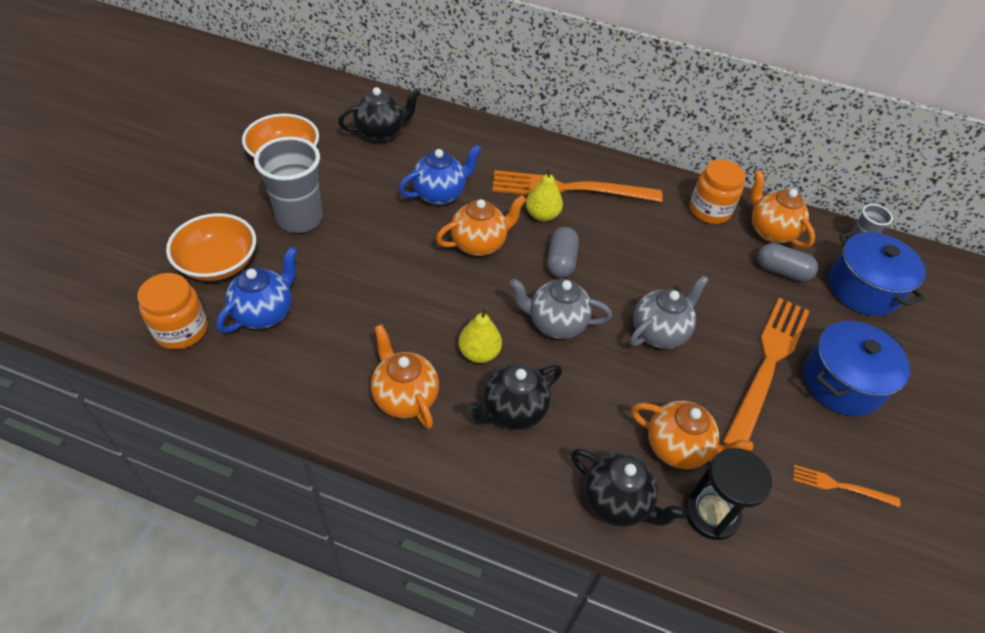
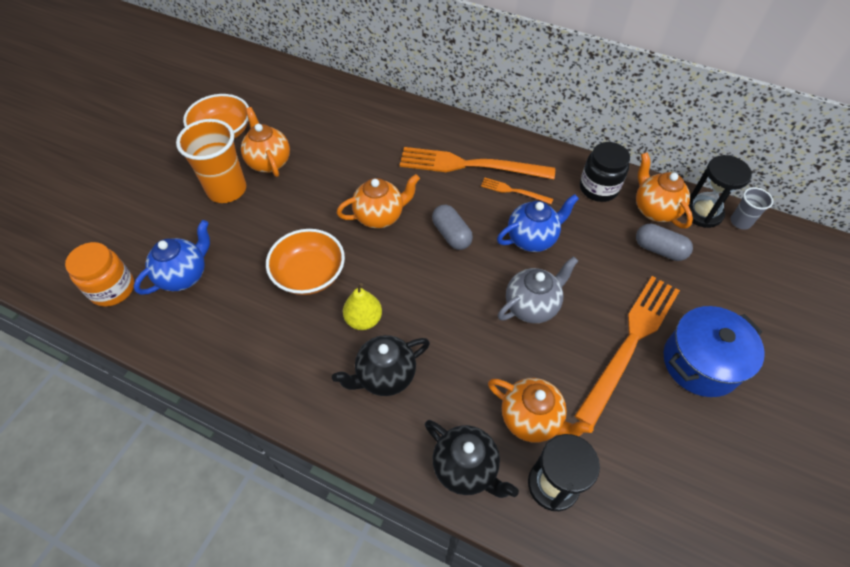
camera: 10 degrees right, 5 degrees up
(218, 263) = (152, 229): orange bowl -> orange bowl (309, 274)
(299, 219) = (227, 190): grey cup -> orange cup
(381, 133) = (309, 110): black teapot -> none
(404, 397) = (291, 358): orange teapot -> orange teapot (269, 162)
(440, 194) = (352, 169): blue teapot -> blue teapot (532, 239)
(542, 215) = (441, 190): yellow pear -> none
(555, 323) = (437, 294): grey teapot -> none
(561, 261) = (451, 234): grey capsule -> grey capsule turned 45 degrees counterclockwise
(709, 210) = (598, 188): orange jar -> black jar
(819, 233) = (702, 213): none -> black hourglass
(840, 486) = (682, 466): orange fork -> orange fork (513, 191)
(863, 289) = (737, 270): blue pot -> none

